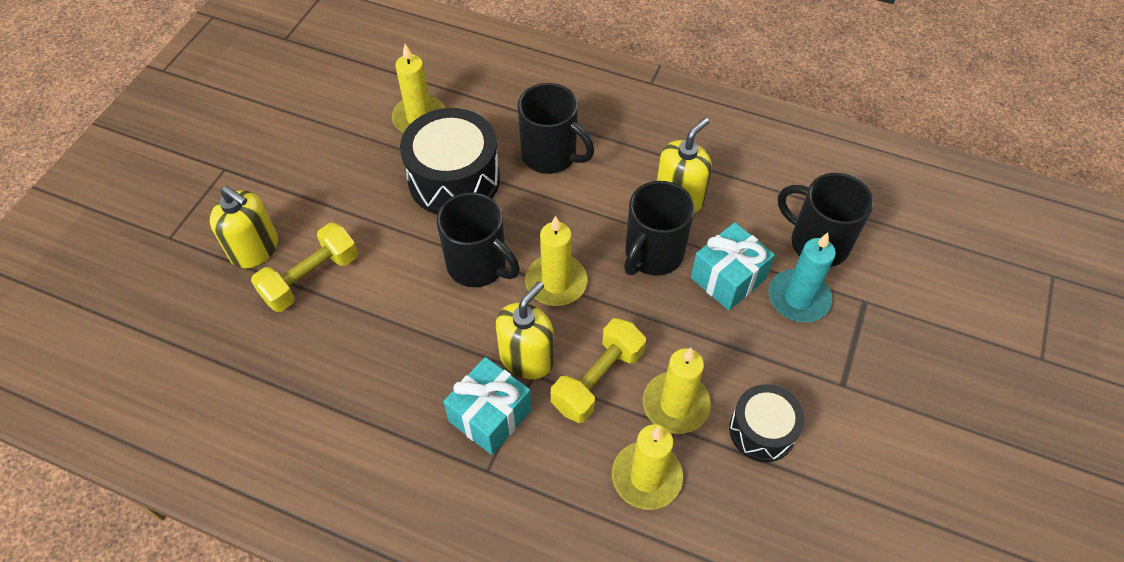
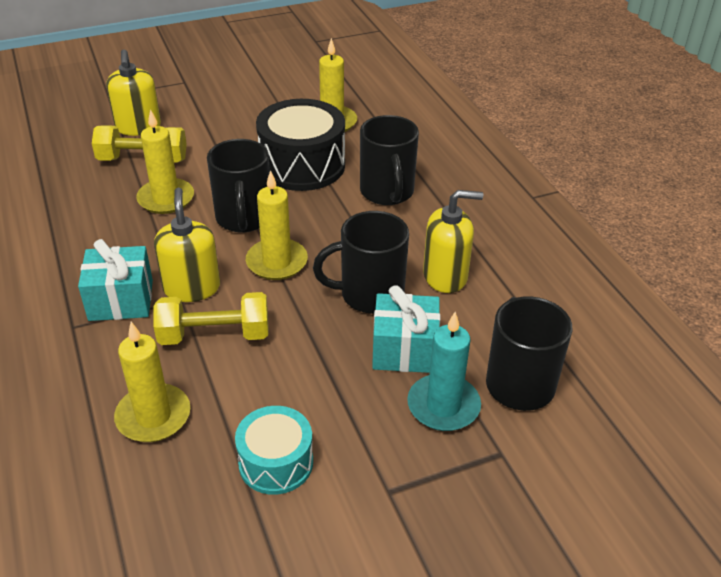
camera: 45 degrees right, 15 degrees down
(527, 358) = (192, 288): yellow soap dispenser -> yellow soap dispenser turned 90 degrees counterclockwise
(675, 404) = (241, 392): yellow candle -> yellow candle (166, 199)
(762, 431) = (276, 462): black drum -> turquoise drum

